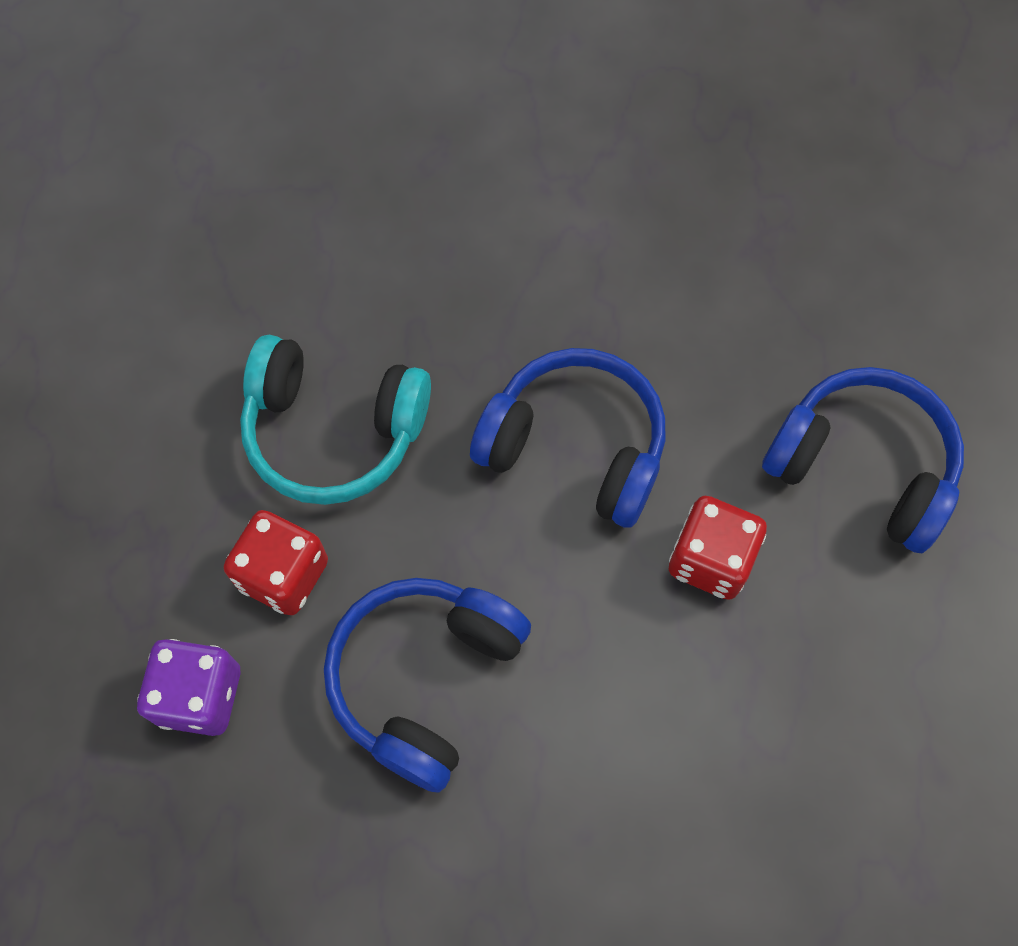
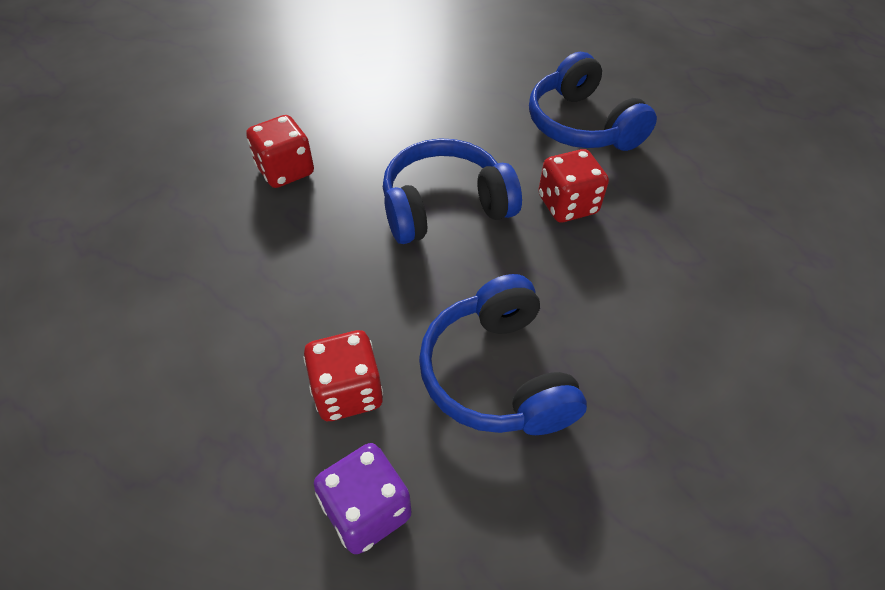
camera: 45 degrees left, 15 degrees down
(334, 431) = (297, 294): turquoise headphones -> none
(459, 261) = (285, 170): none -> red dice
(861, 467) = (582, 125): blue headphones -> blue headphones turned 105 degrees counterclockwise

